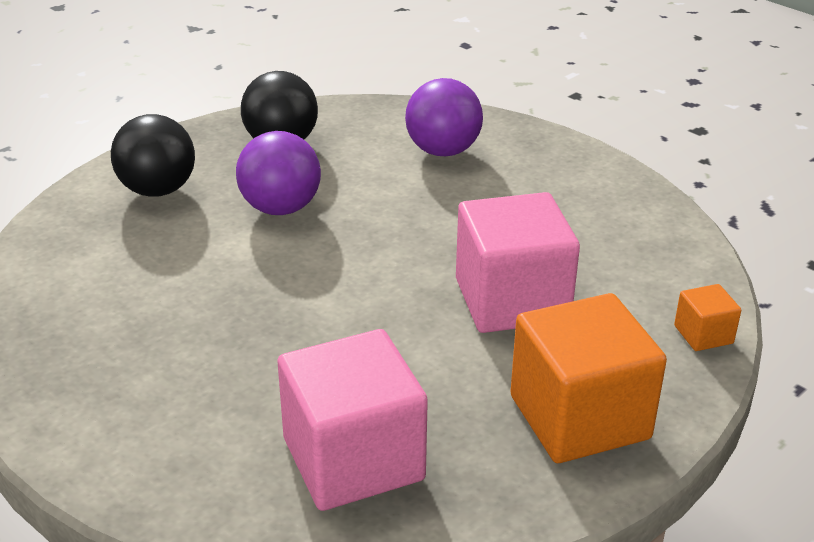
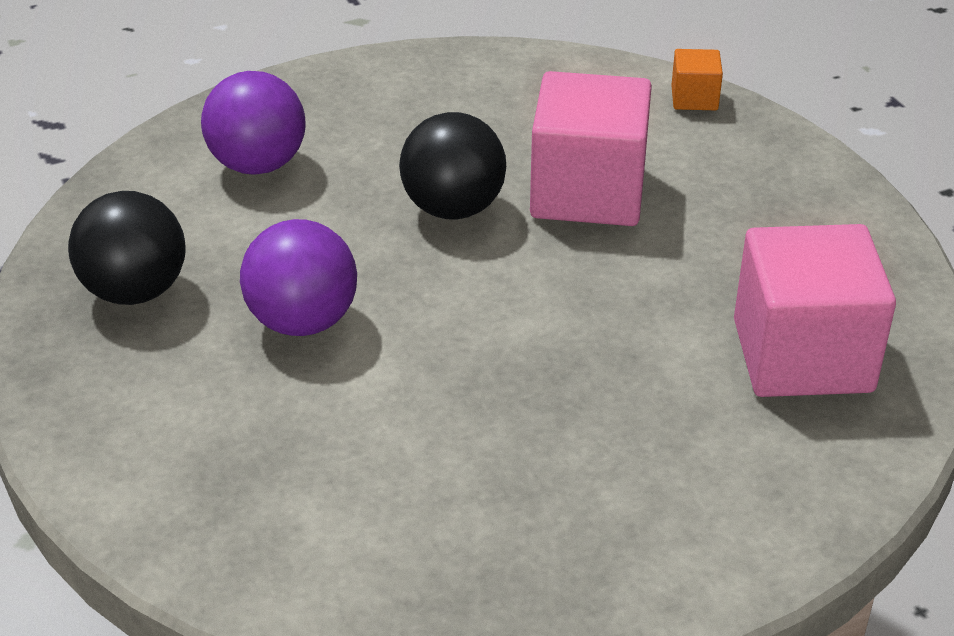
camera: 70 degrees left, 5 degrees up
(158, 190) = (178, 429): black ball -> black ball (453, 208)
(579, 417) = (786, 201): orange cube -> none

